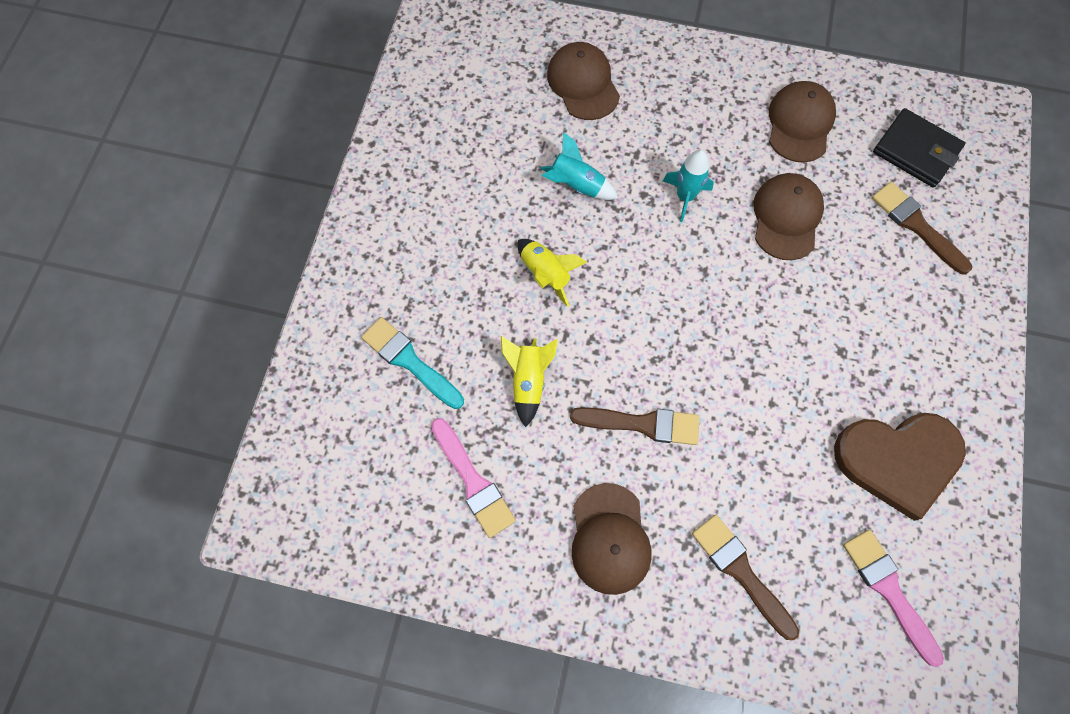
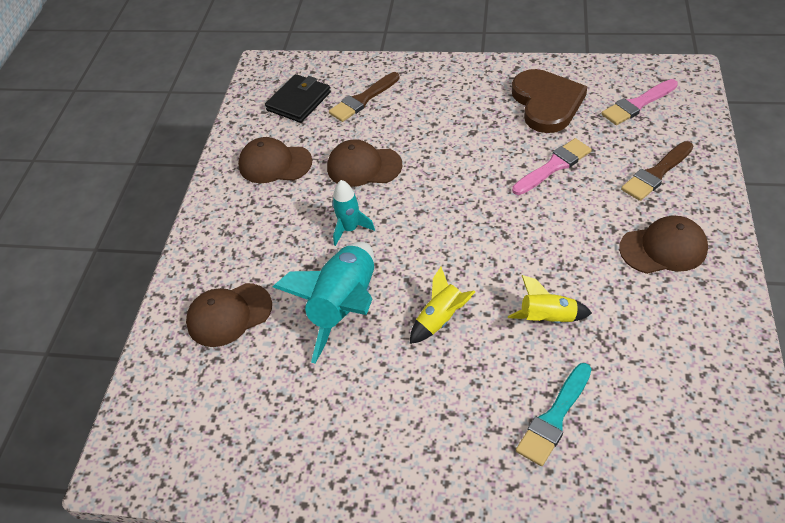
camera: 90 degrees left, 20 degrees down
(473, 481) = (652, 346): pink brush -> pink brush (554, 166)
(576, 185) = (345, 307): turquoise rocket -> turquoise rocket, size x1.88
(642, 424) = (563, 237): brown brush -> none

